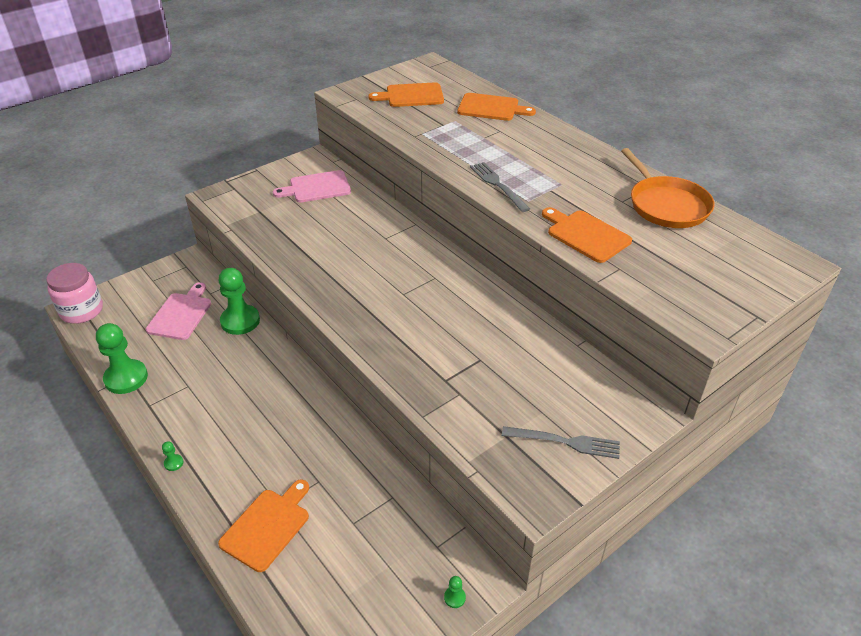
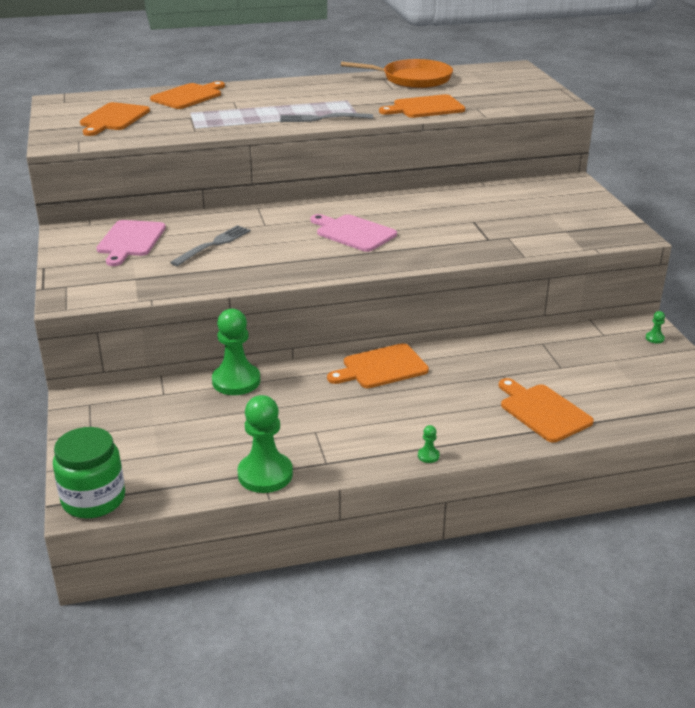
camera: 65 degrees left, 10 degrees down
(81, 311) = (93, 499): pink jar -> green jar
(181, 314) = (183, 419): pink cutting board -> pink cutting board (353, 233)
(294, 394) = (381, 367): none -> orange cutting board
(565, 442) = (584, 213): grey fork -> grey fork (213, 245)

